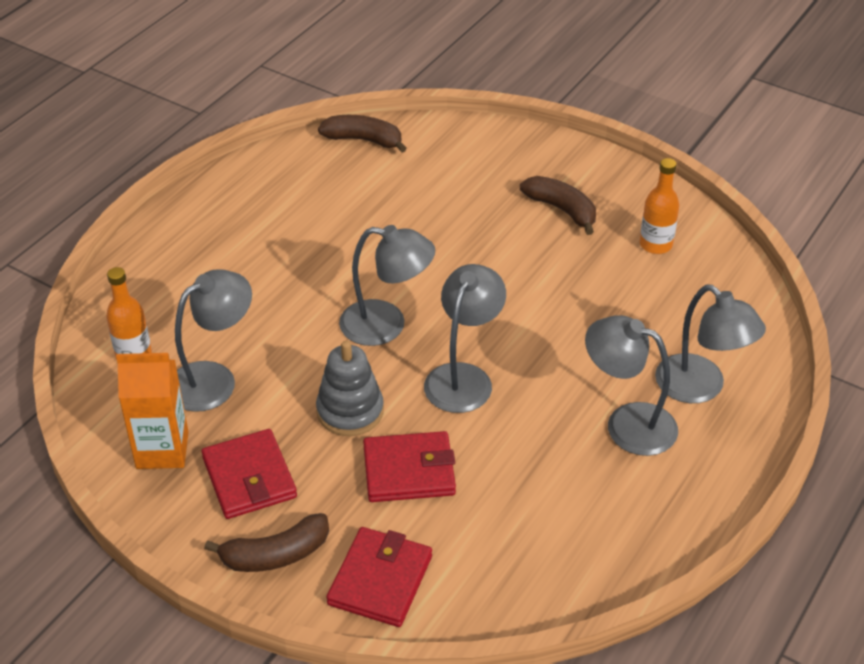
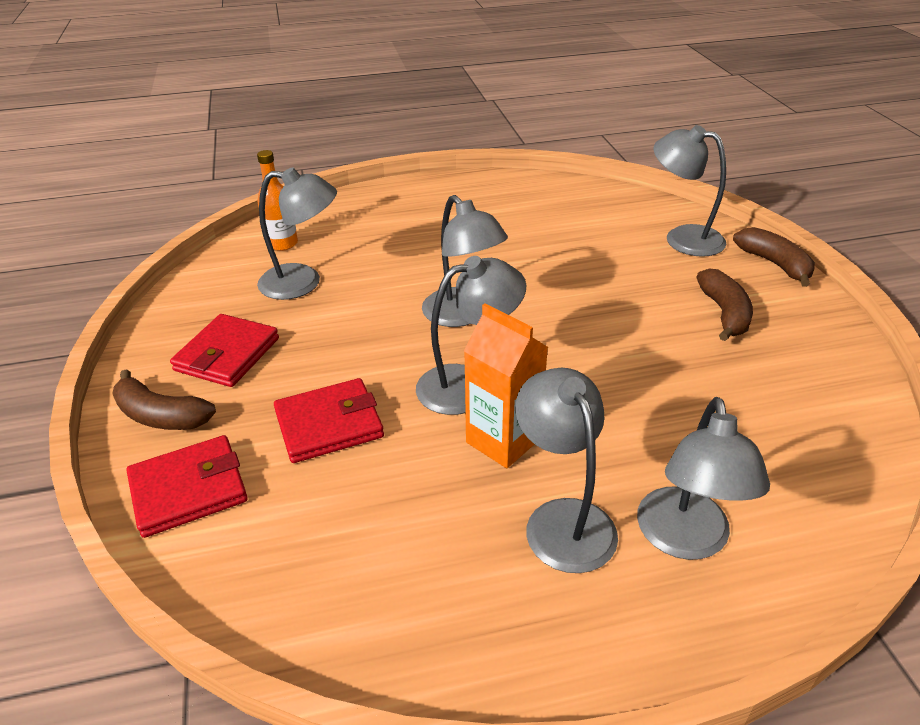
camera: 45 degrees right, 5 degrees down
(162, 450) = (210, 304): orange carton -> orange carton (503, 440)
(350, 411) = (352, 355): grey stacking toy -> none
(364, 140) = (613, 198): brown banana -> brown banana (774, 264)
(409, 471) = (329, 424): red wallet -> red wallet turned 60 degrees counterclockwise
(463, 154) = (682, 238): none -> grey lamp
(655, 244) = (791, 386): orange bottle -> none

